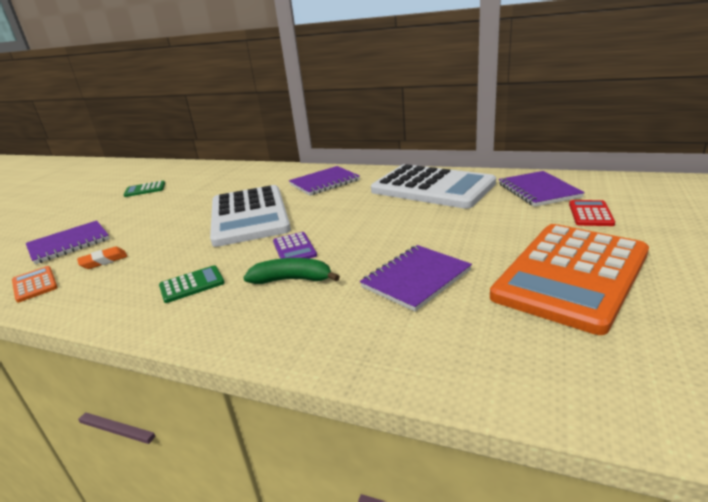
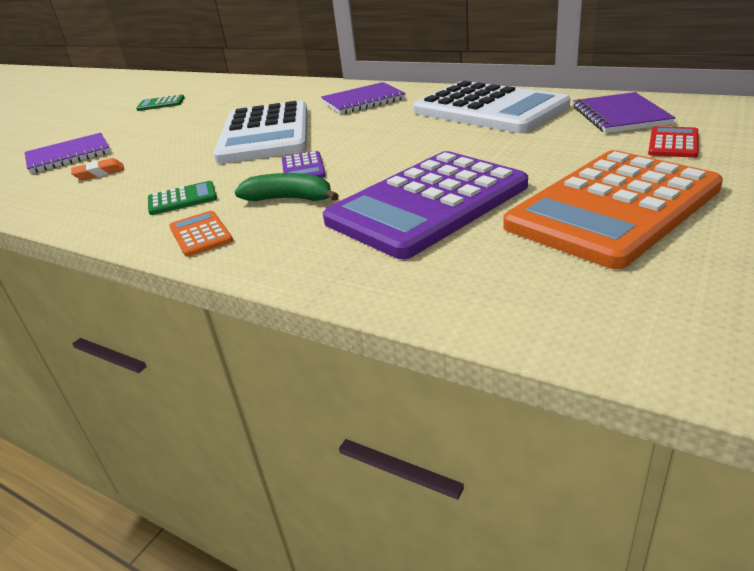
camera: 10 degrees right, 5 degrees up
(35, 284) = (26, 192): orange calculator -> orange calculator (201, 234)
(416, 279) = (427, 204): purple notebook -> purple calculator

